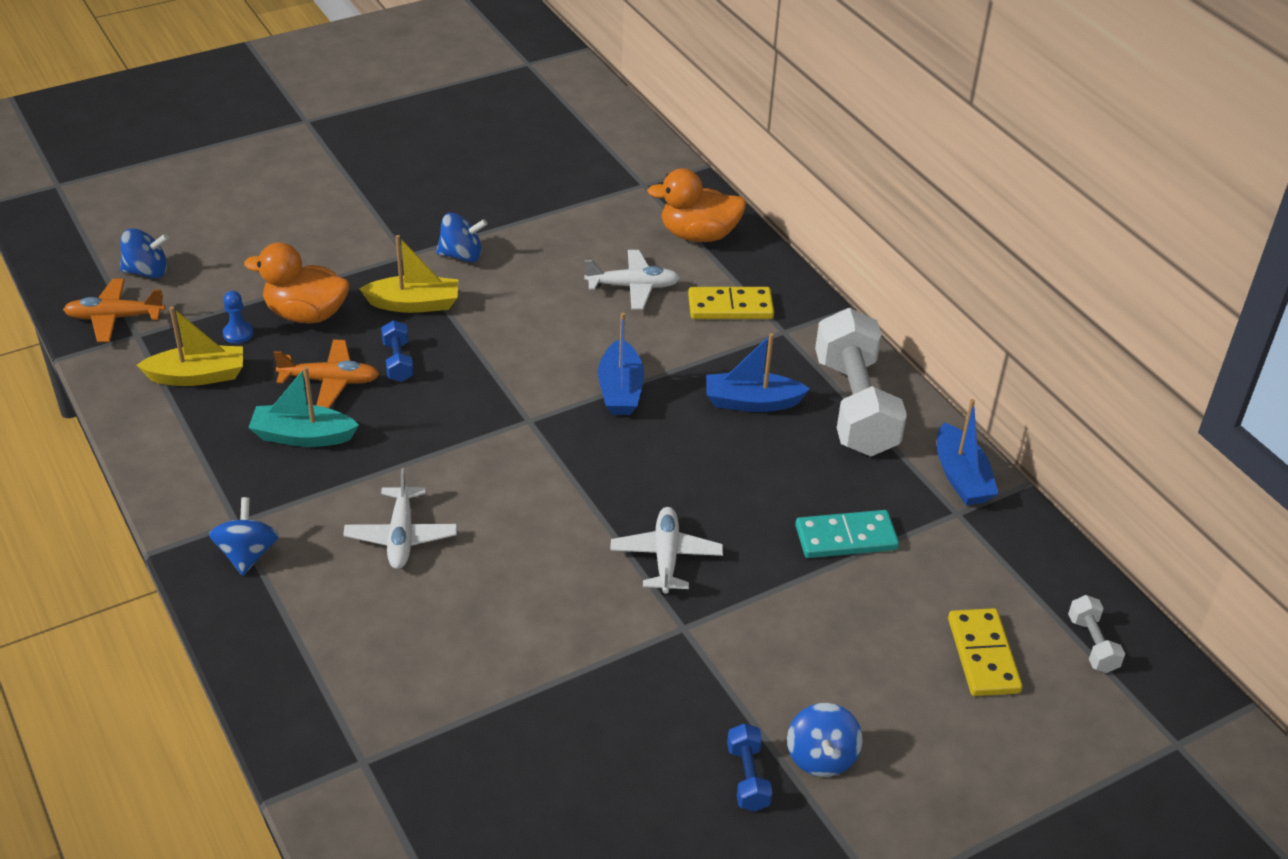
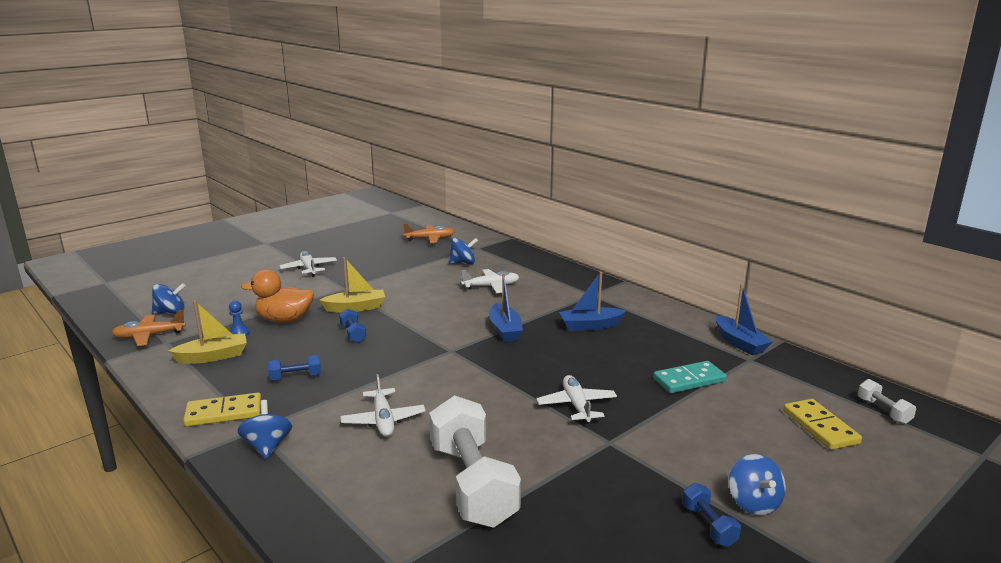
camera: 10 degrees left, 20 degrees down
(302, 436) = (296, 377): turquoise boat -> blue dumbbell
(330, 381) = (309, 348): orange plane -> orange plane (430, 239)
(362, 198) = (309, 269): none -> white plane
(461, 255) = (379, 285): blue spinning top -> blue spinning top (463, 263)
(698, 235) = (519, 263): orange duck -> none
(730, 307) = (554, 288): yellow domino -> yellow domino (224, 413)
(854, 406) = (654, 320): white dumbbell -> white dumbbell (472, 483)

